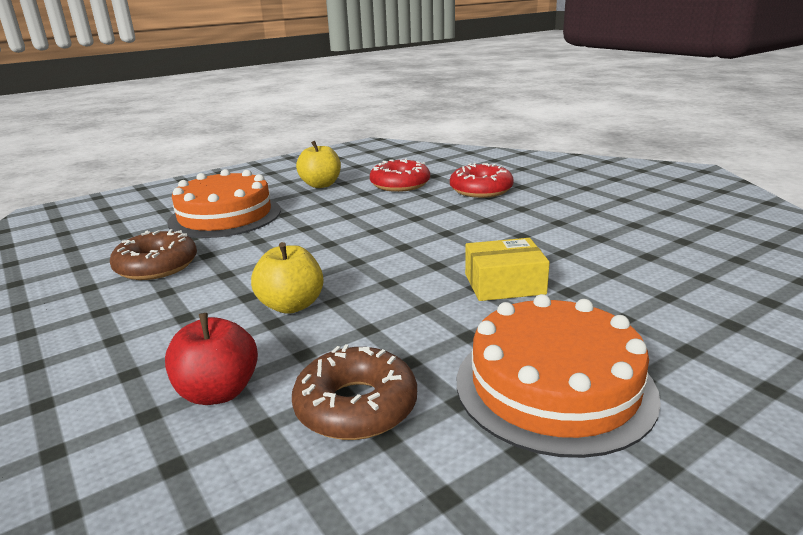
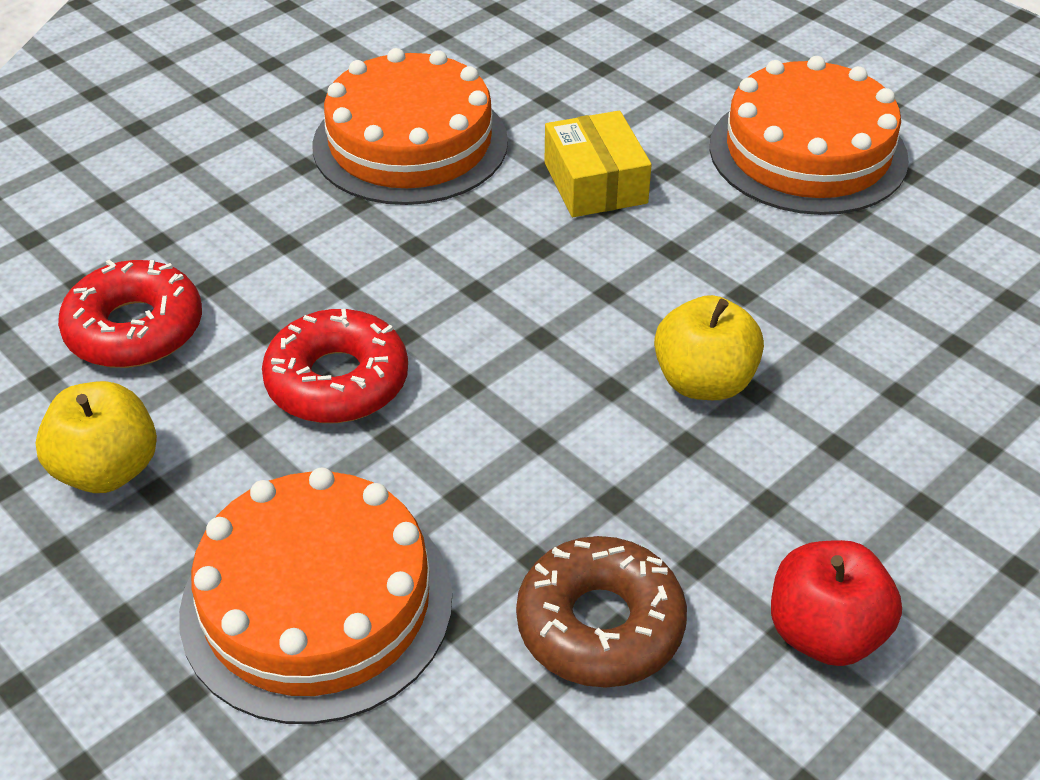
camera: 100 degrees left, 20 degrees up
(218, 392) = (921, 398): red apple -> red apple (825, 633)
(356, 406) = (896, 280): brown donut -> none
(481, 190) = (196, 212): red donut -> red donut (337, 381)
(545, 231) = (410, 143): none -> orange cake

